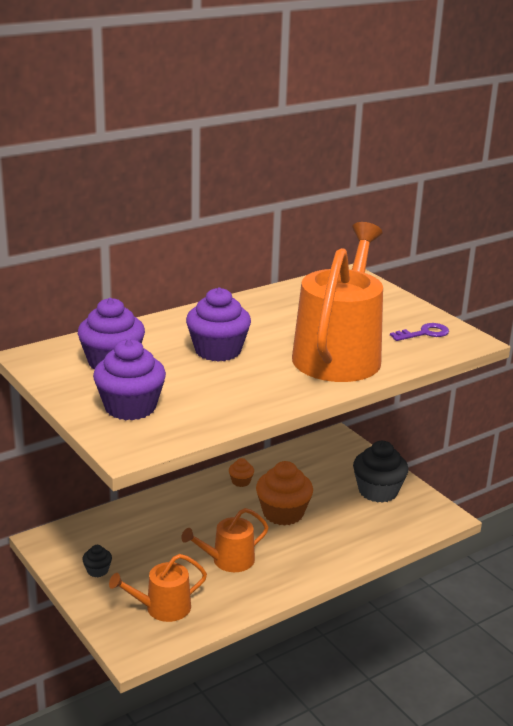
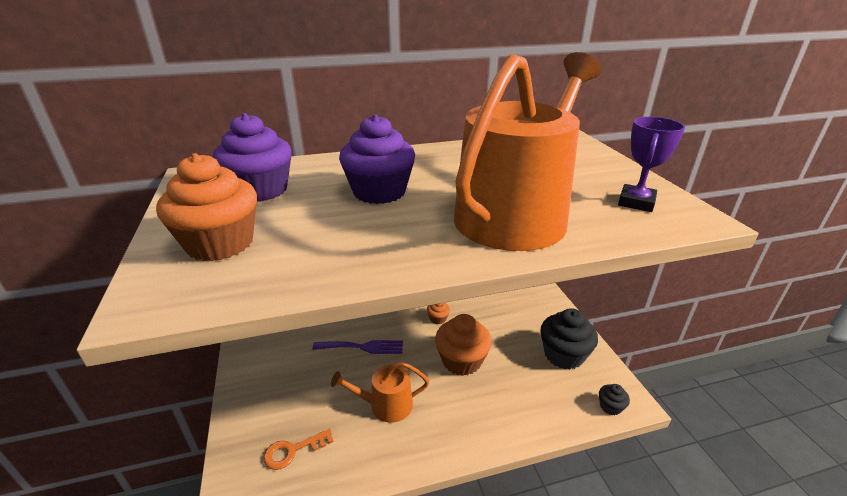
camera: 20 degrees right, 5 degrees up
(97, 570) = (265, 387): black cupcake -> black cupcake (610, 406)
(130, 407) = (220, 243): purple cupcake -> orange cupcake
(162, 608) = (293, 450): orange watering can -> orange key
(176, 520) = (363, 347): none -> purple fork
(424, 333) = (636, 202): purple key -> purple trophy

